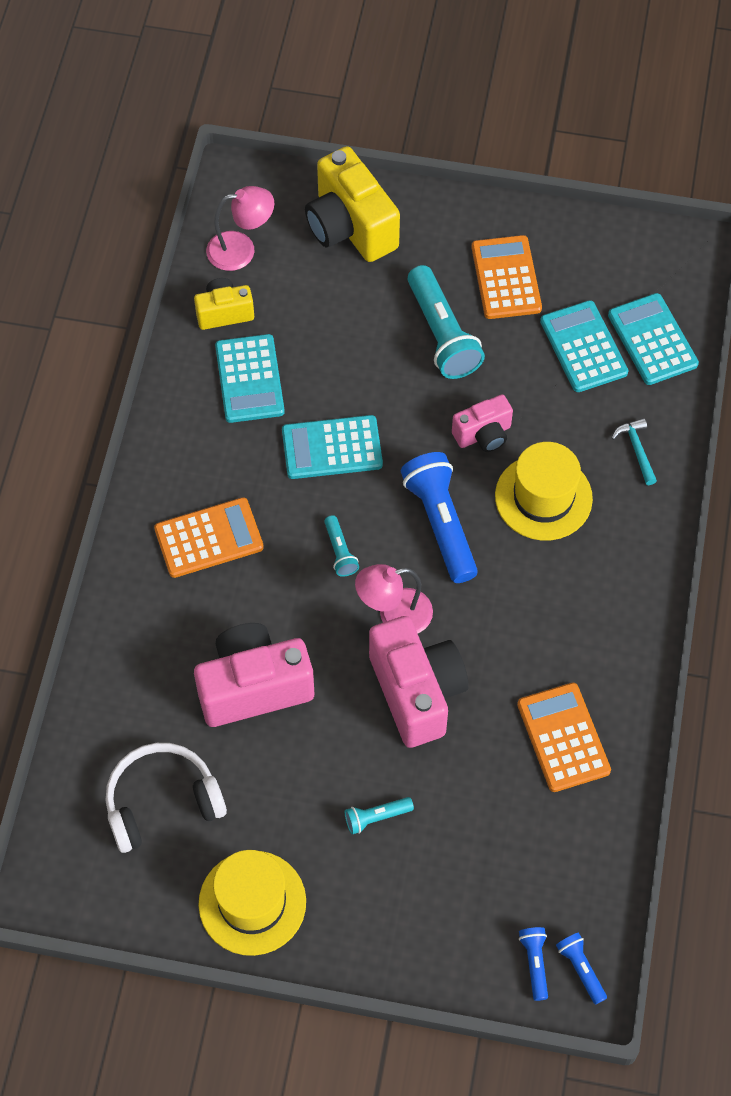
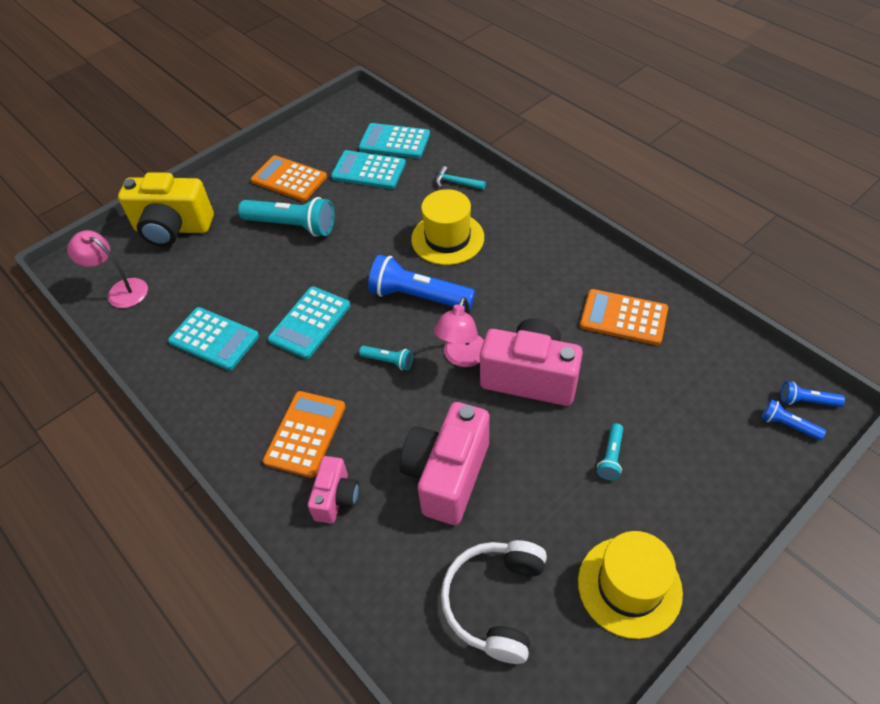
camera: 50 degrees left, 10 degrees down
(224, 313) = (152, 325): yellow camera -> none
(241, 249) = (121, 290): pink lamp -> pink lamp turned 90 degrees counterclockwise
(483, 434) = (378, 243): pink camera -> pink camera (336, 498)

